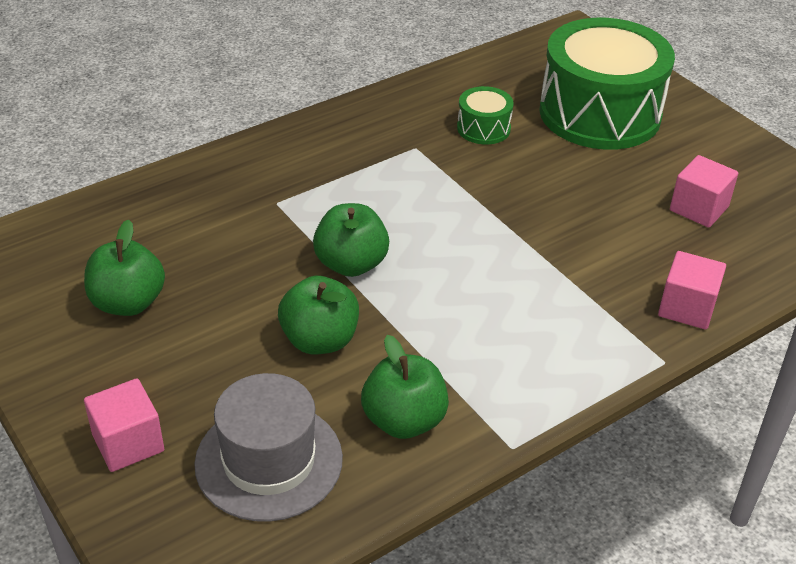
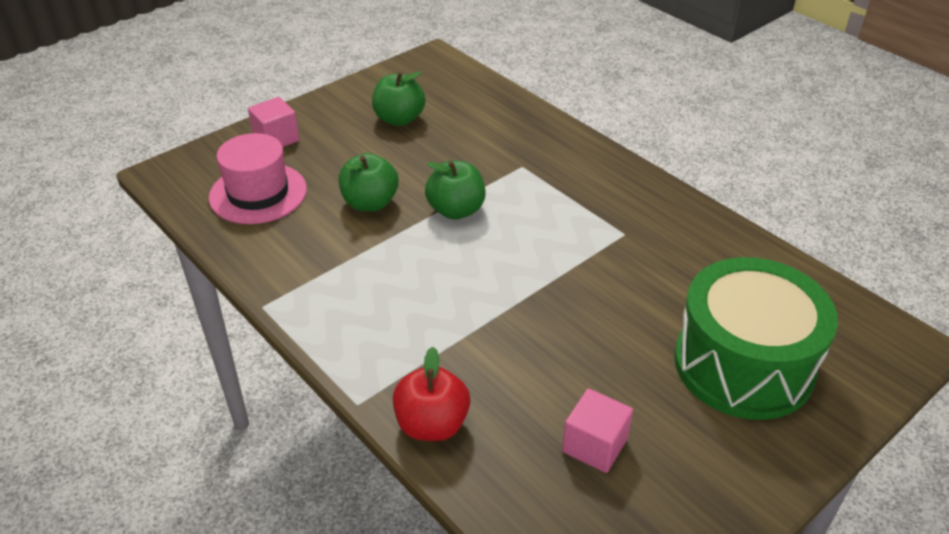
camera: 85 degrees right, 0 degrees up
(269, 461) = (258, 193): grey hat -> pink hat
(404, 420) = (291, 249): green apple -> none
(483, 128) = (674, 276): green drum -> none
(687, 308) = (432, 424): pink cube -> red apple

